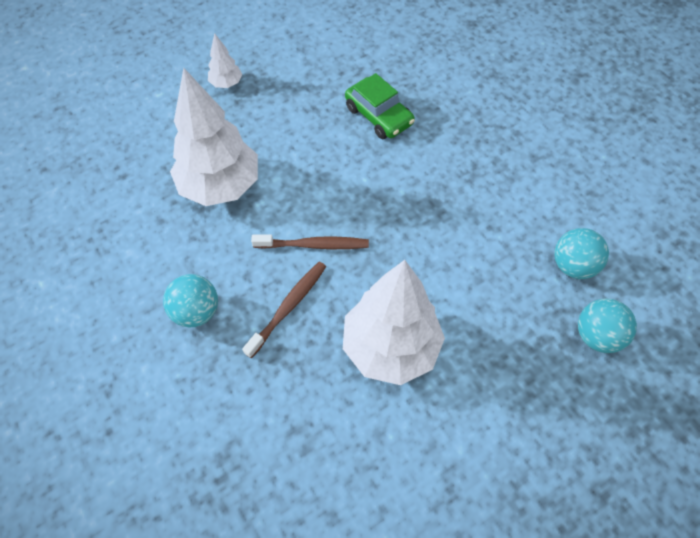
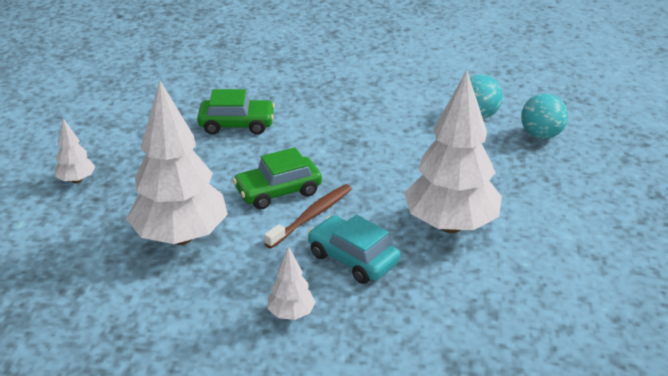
camera: 50 degrees left, 25 degrees down
(196, 311) = (291, 314): turquoise ball -> white tree
(288, 307) = (353, 258): brown toothbrush -> turquoise car
(323, 203) = (278, 191): none -> green car

